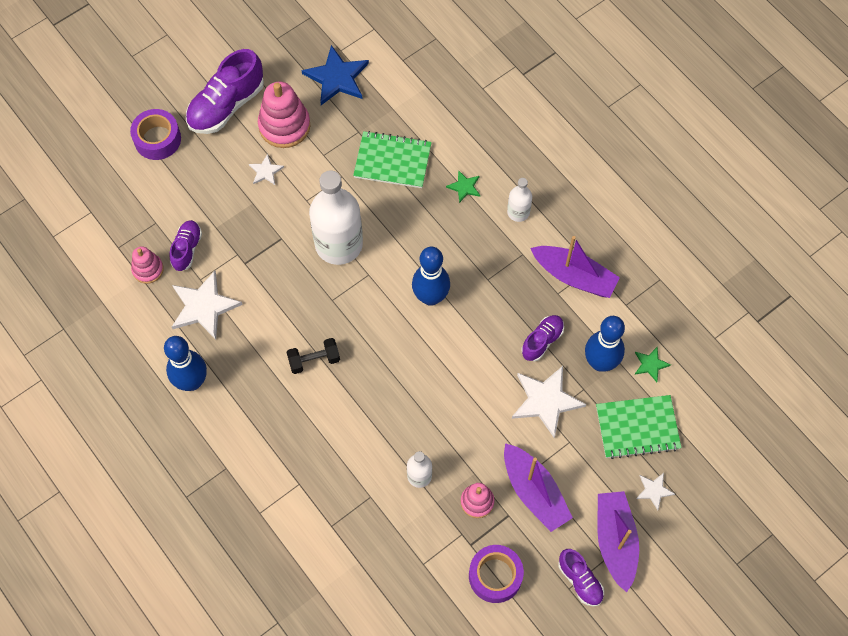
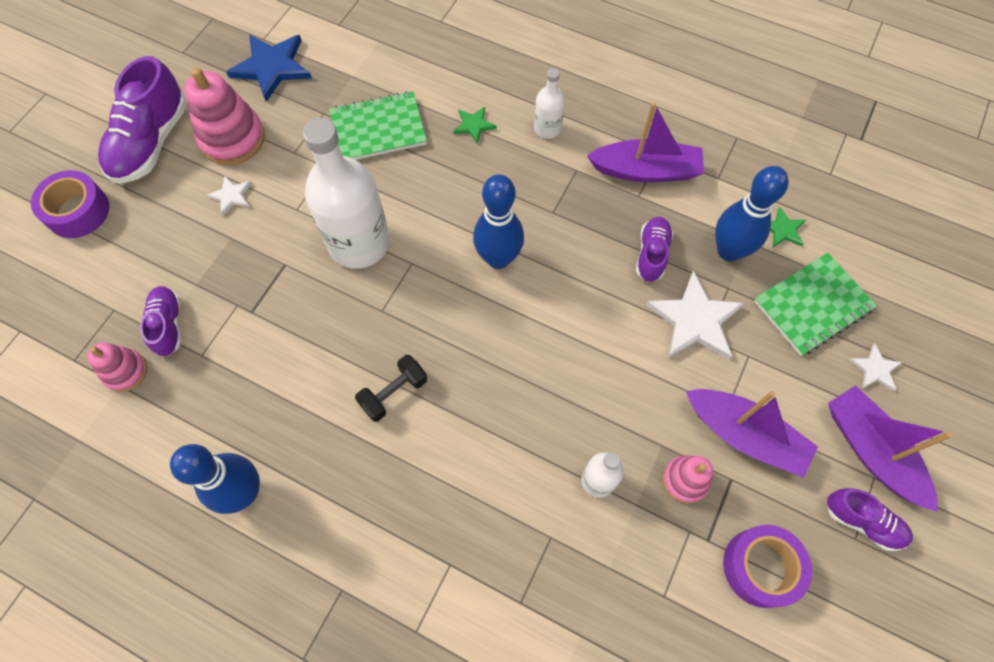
camera: 25 degrees left, 0 degrees up
(204, 306) = (220, 387): white star -> none

